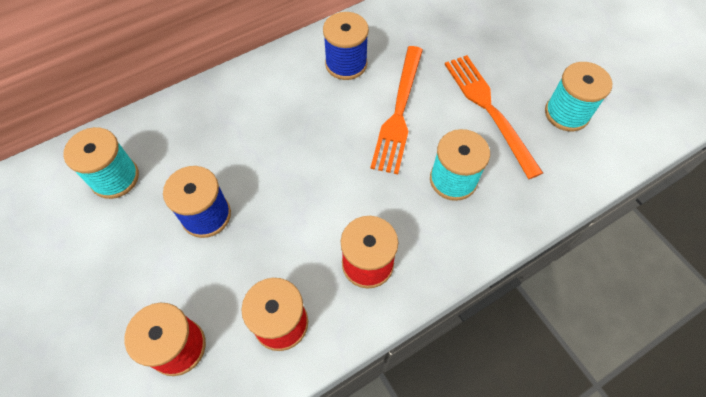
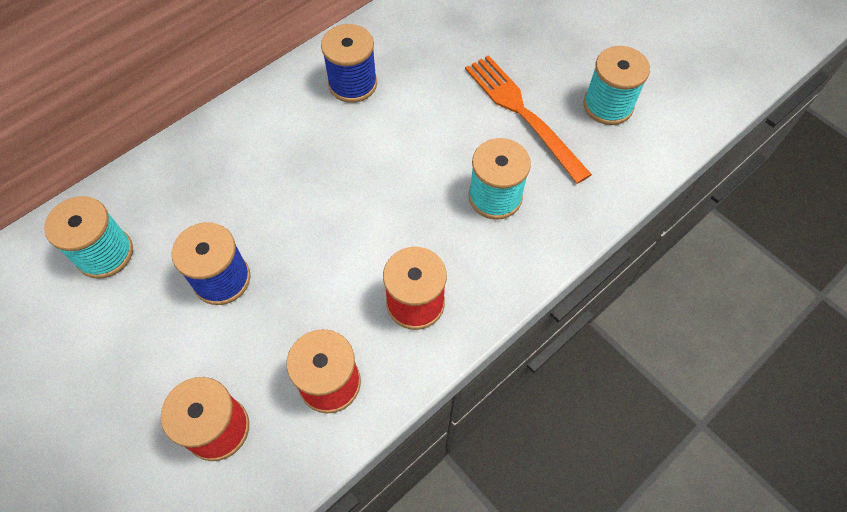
camera: 10 degrees left, 0 degrees up
(399, 112) = (422, 130): orange fork -> none

